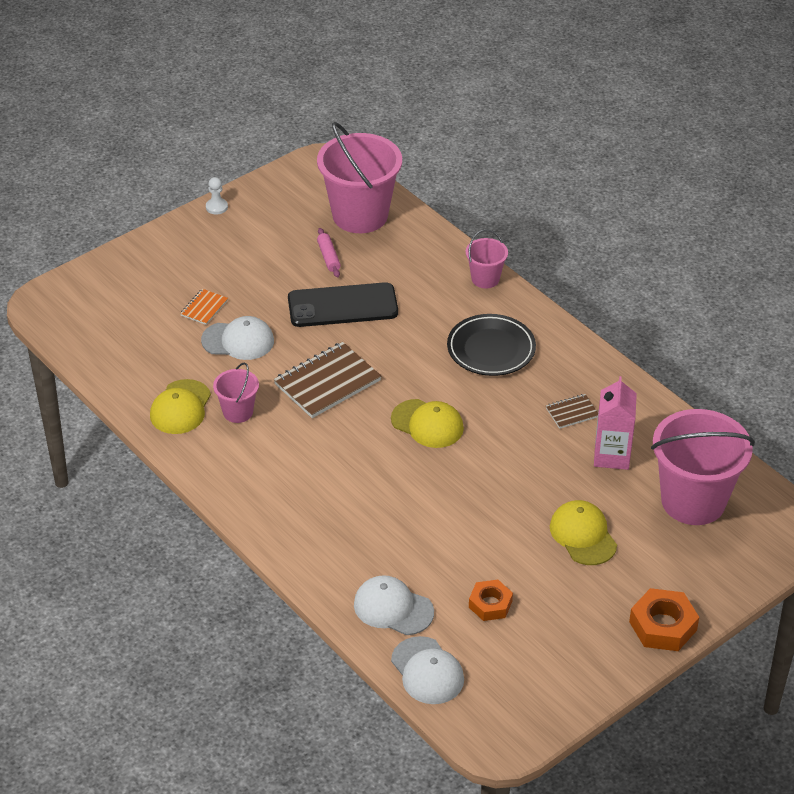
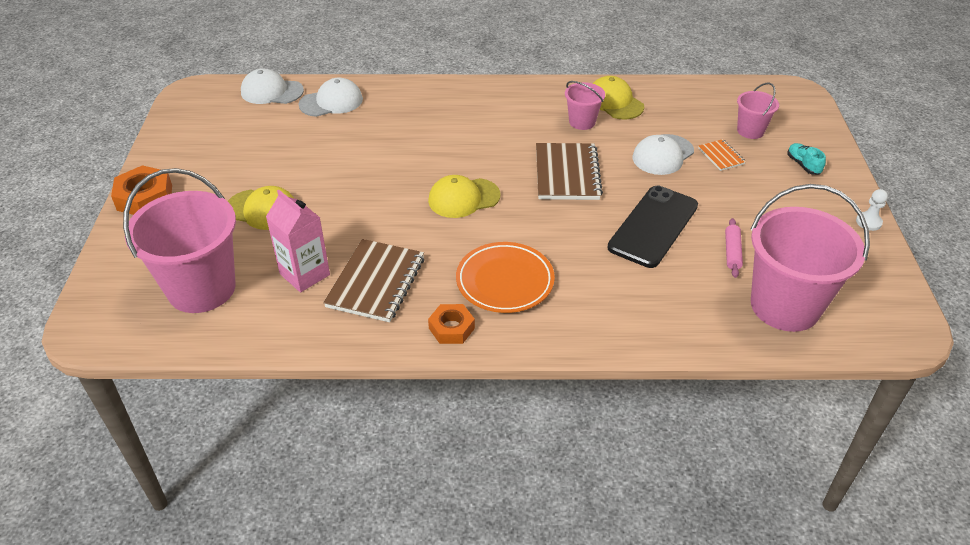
camera: 130 degrees right, 0 degrees up
(169, 261) = (803, 165): none -> turquoise shoe
(328, 257) = (732, 252): pink rolling pin -> pink rolling pin turned 75 degrees clockwise
(485, 279) = (604, 337): pink bucket -> pink bucket (750, 131)
(490, 604) = (276, 138): orange nut -> orange nut (451, 328)
(491, 349) = (505, 281): black plate -> orange plate
(572, 412) = (376, 282): brown notebook -> brown notebook, size x2.00

